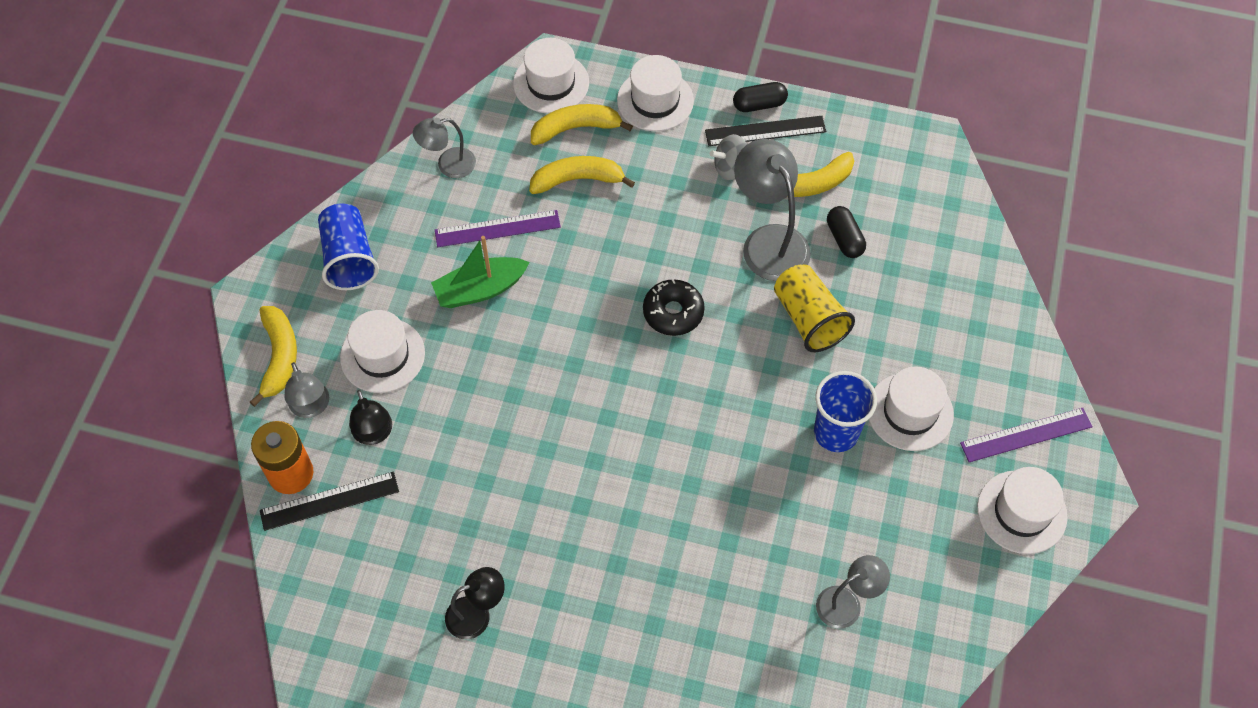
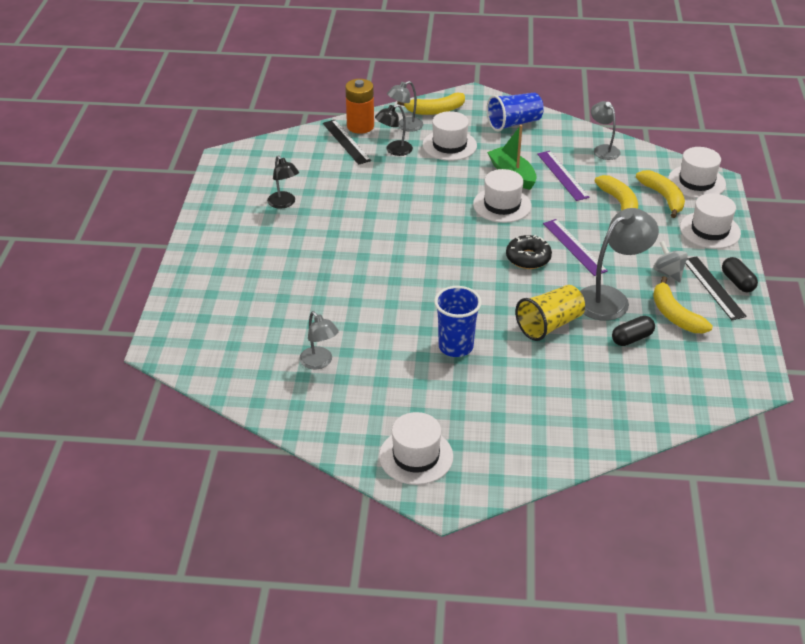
camera: 80 degrees right, 20 degrees down
(910, 412) = (486, 386): white hat -> white hat (502, 205)
(1026, 435) = (487, 456): purple ruler -> purple ruler (574, 247)

